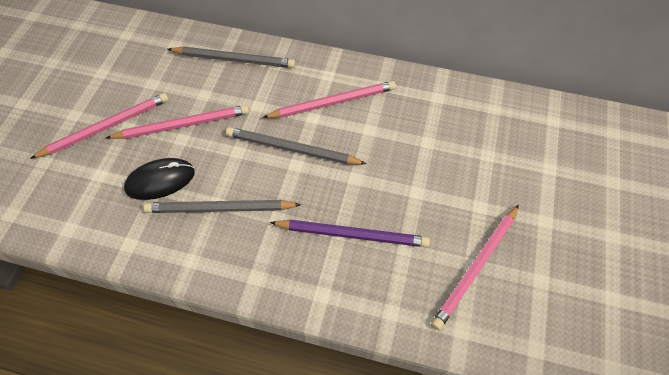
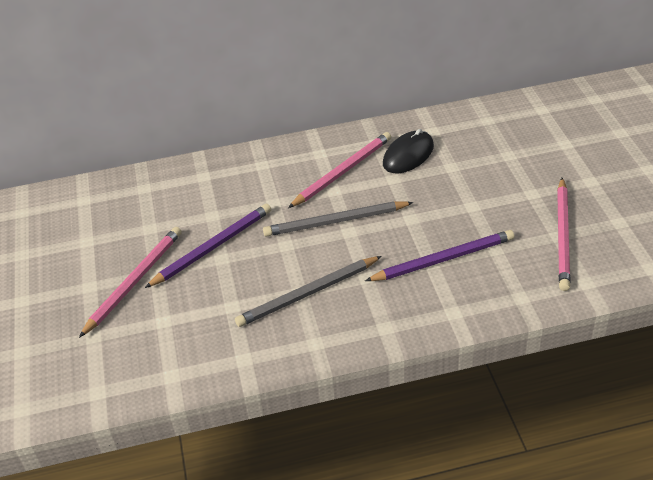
camera: 25 degrees left, 15 degrees down
(160, 180) = (230, 298): black mouse -> black mouse (408, 155)
(182, 125) = (212, 247): pink pencil -> purple pencil
(233, 59) = (217, 176): grey pencil -> none

